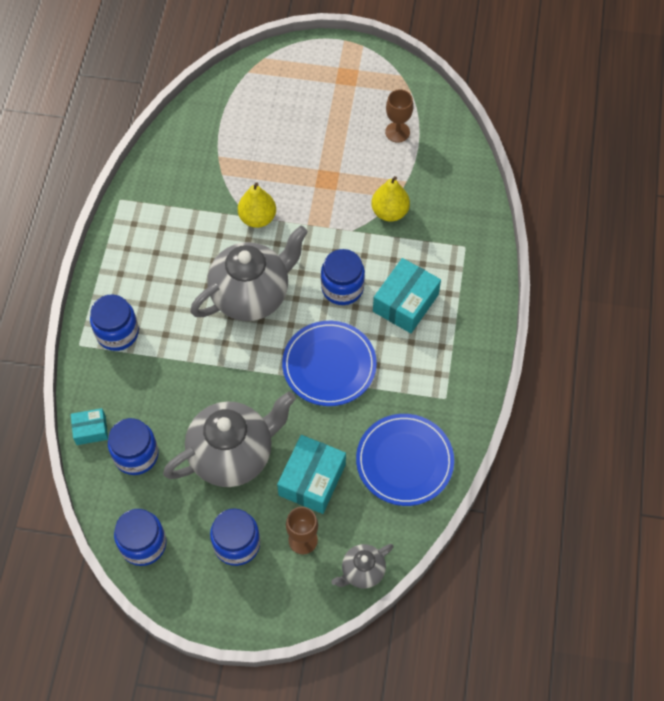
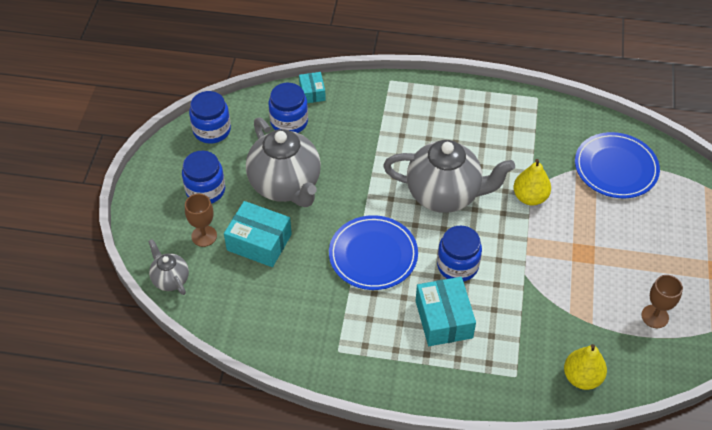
camera: 90 degrees right, 10 degrees down
(117, 332) = (402, 103): blue jar -> none
(251, 295) = (444, 194): grey teapot -> grey teapot turned 45 degrees counterclockwise
(389, 212) = (551, 307): yellow pear -> yellow pear (582, 377)
(404, 461) = (273, 314): blue plate -> blue plate (616, 168)
(405, 303) = (444, 319): turquoise box -> turquoise box turned 45 degrees clockwise

